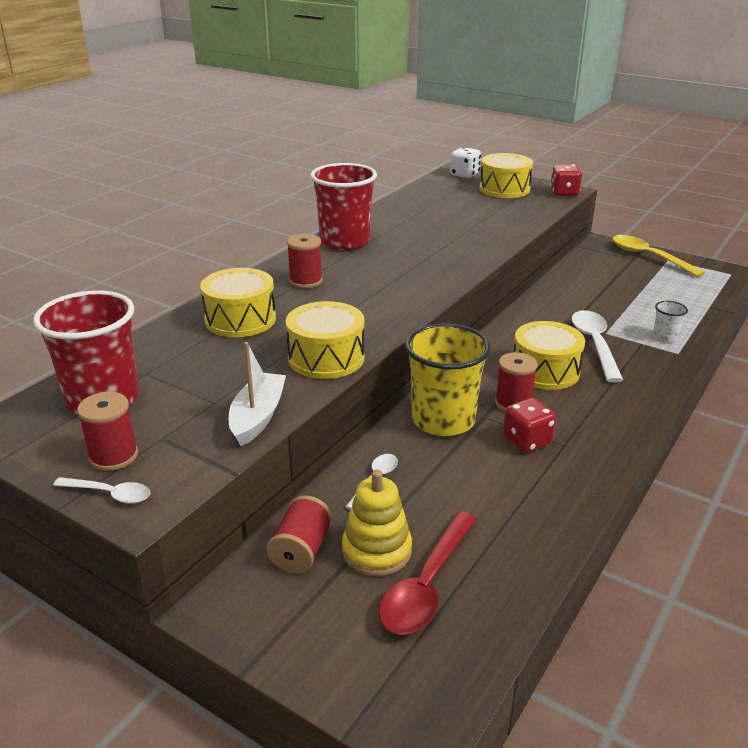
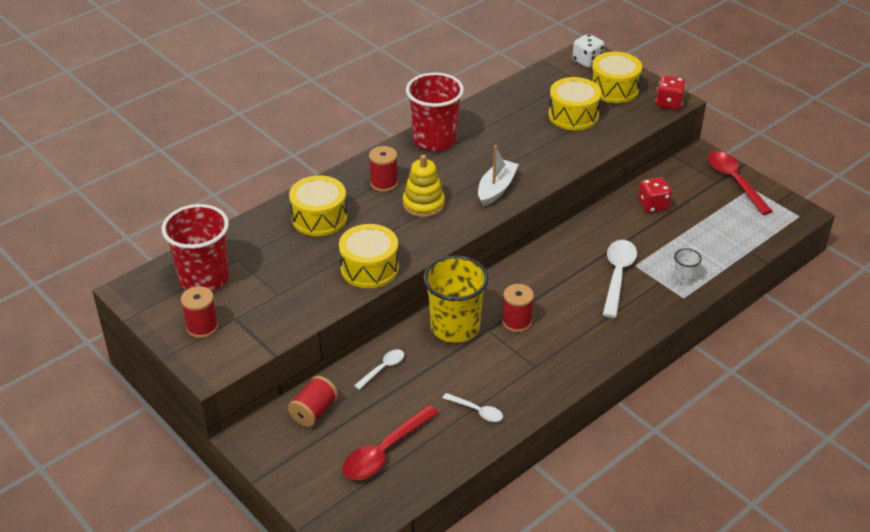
camera: 15 degrees right, 10 degrees up
(110, 494) = (194, 355): white spoon -> white spoon (477, 411)
(257, 417) = (303, 313): white boat -> white boat (496, 189)
(376, 551) = (362, 421): yellow stacking toy -> yellow stacking toy (423, 204)
(527, 441) = (508, 357): red dice -> red dice (653, 205)
(545, 371) = (559, 295): yellow drum -> yellow drum (573, 115)
(648, 257) = (734, 181): yellow spoon -> red spoon

